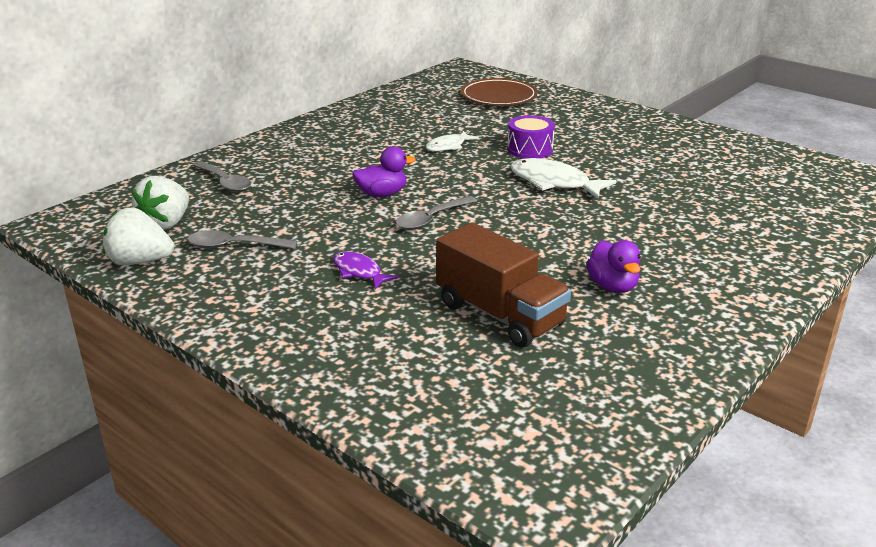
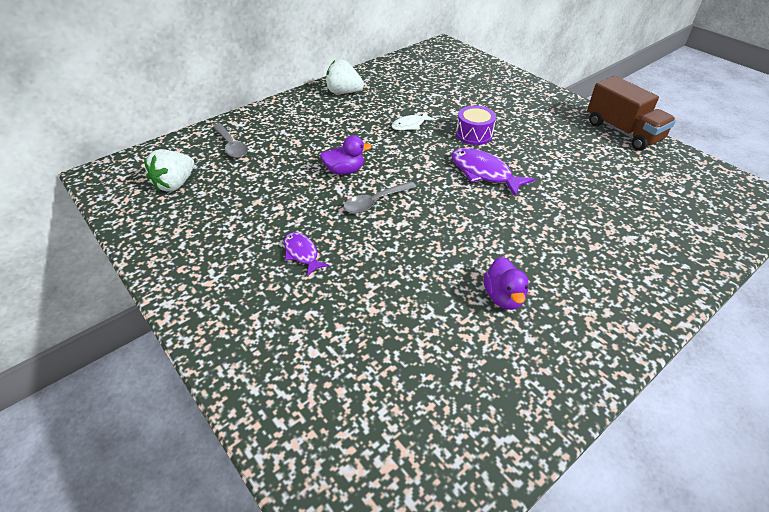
camera: 10 degrees right, 15 degrees up
(140, 261) = (143, 221): white strawberry -> white strawberry (344, 92)
(235, 246) = (217, 214): grey spoon -> none
(498, 97) = (464, 76): brown plate -> none
(499, 315) = (400, 317): brown truck -> brown truck (622, 132)
(553, 183) = (484, 173): white fish -> purple fish

